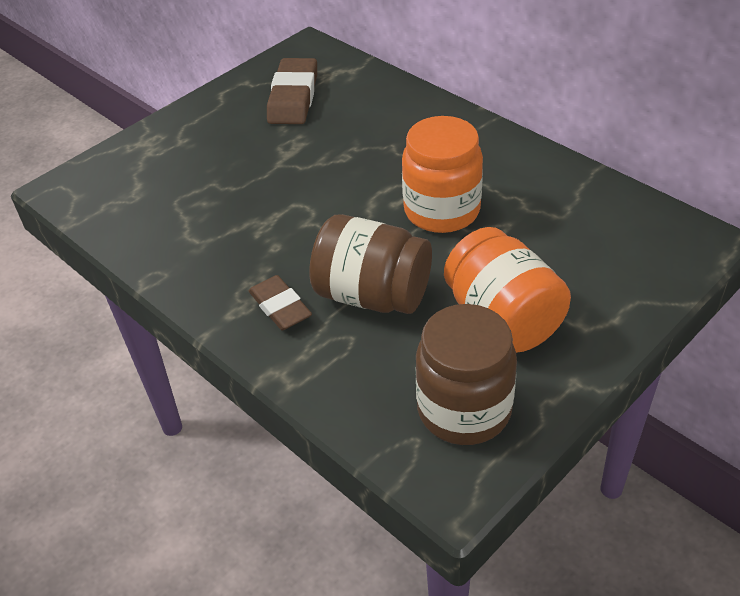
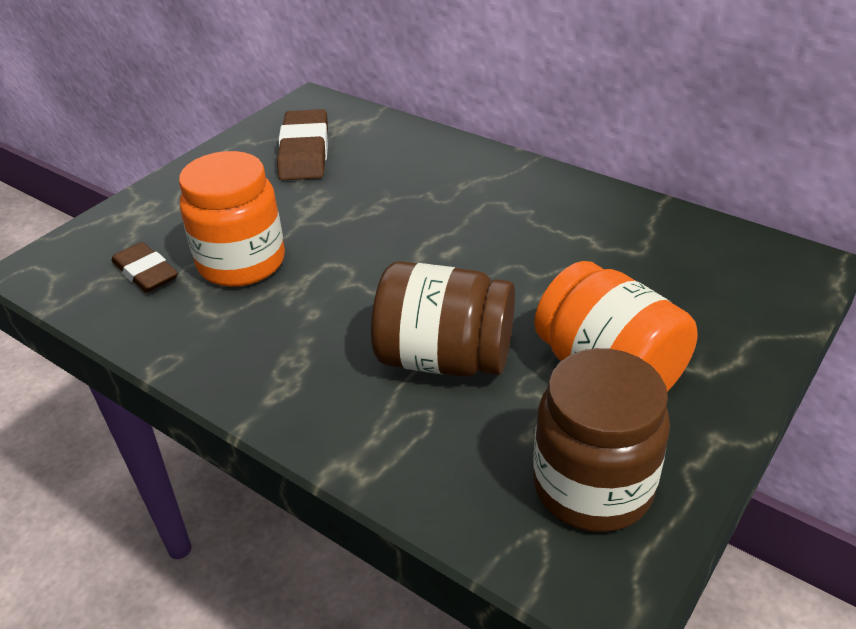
camera: 10 degrees left, 5 degrees down
(280, 307) = (332, 382): brown eraser -> brown eraser (146, 272)
(442, 211) = (503, 257): orange jar -> orange jar (242, 263)

